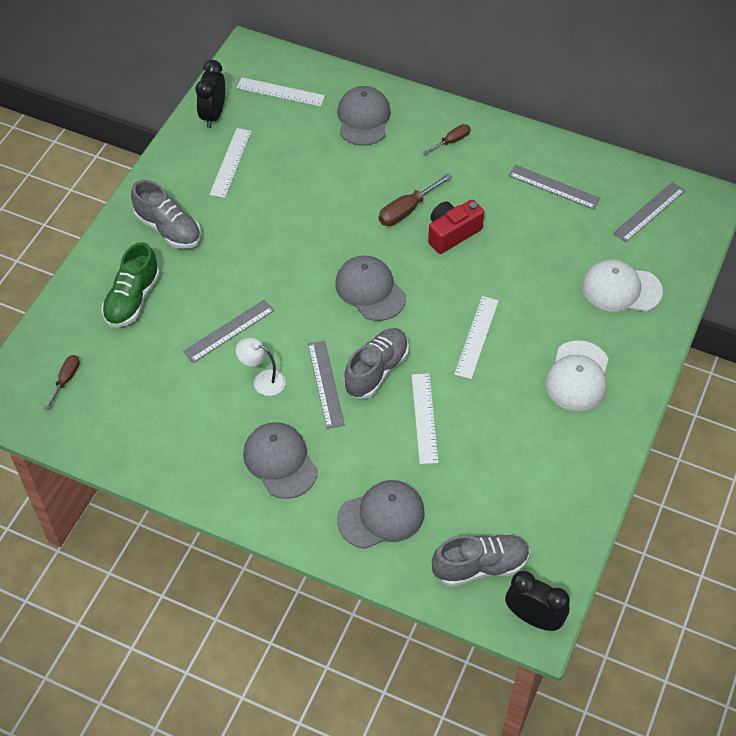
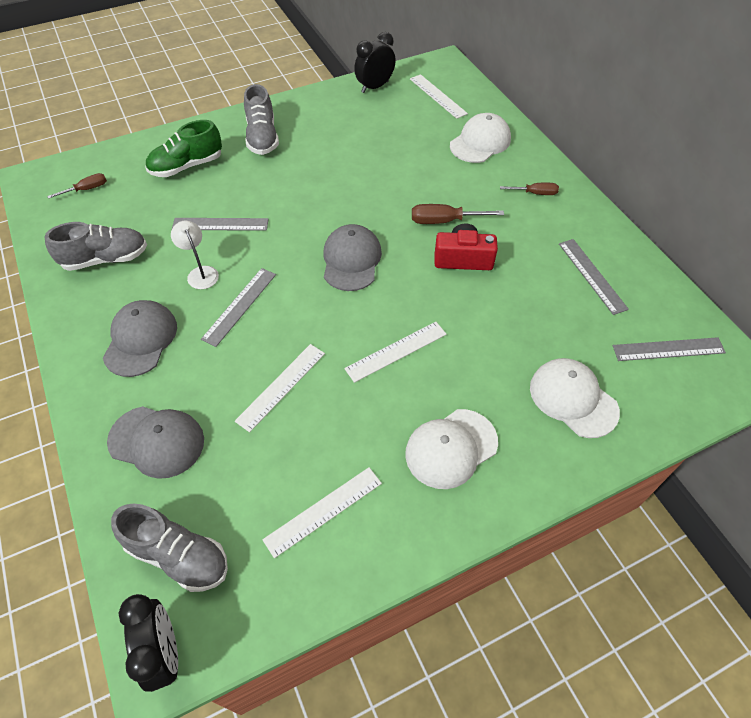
camera: 40 degrees right, 0 degrees up
(231, 162) = (352, 120): white ruler -> white ruler (323, 511)
(363, 118) = (480, 142): grey cap -> white cap
(376, 371) = (287, 322): grey shoe -> grey shoe (105, 259)

